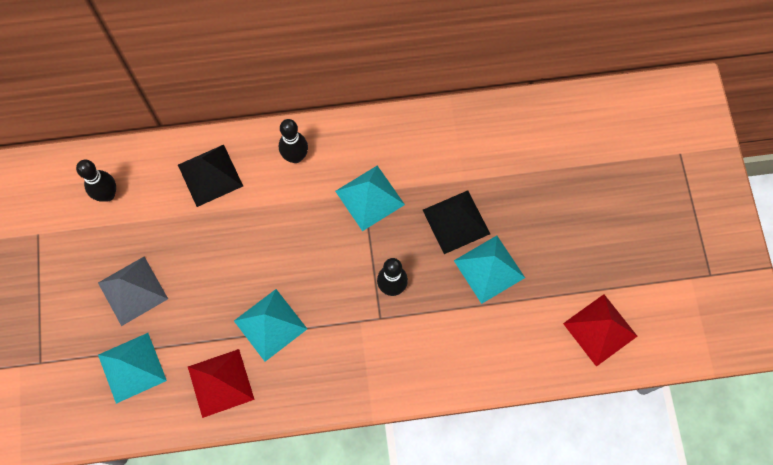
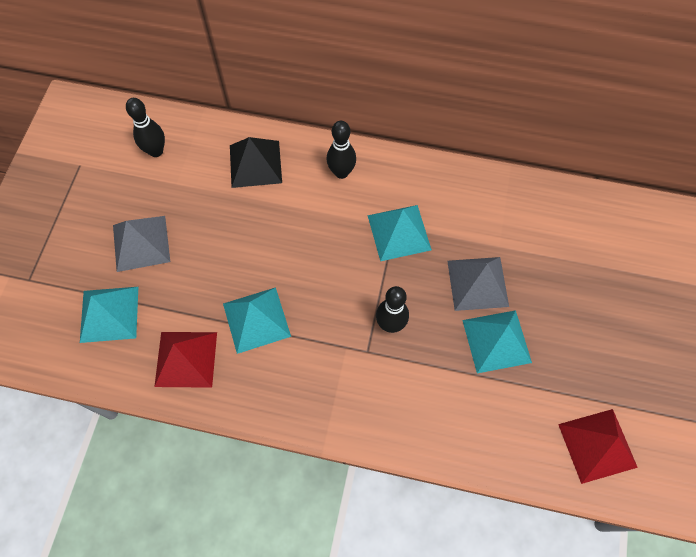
camera: 20 degrees right, 5 degrees down
(456, 222) = (477, 283): black pyramid -> grey pyramid

